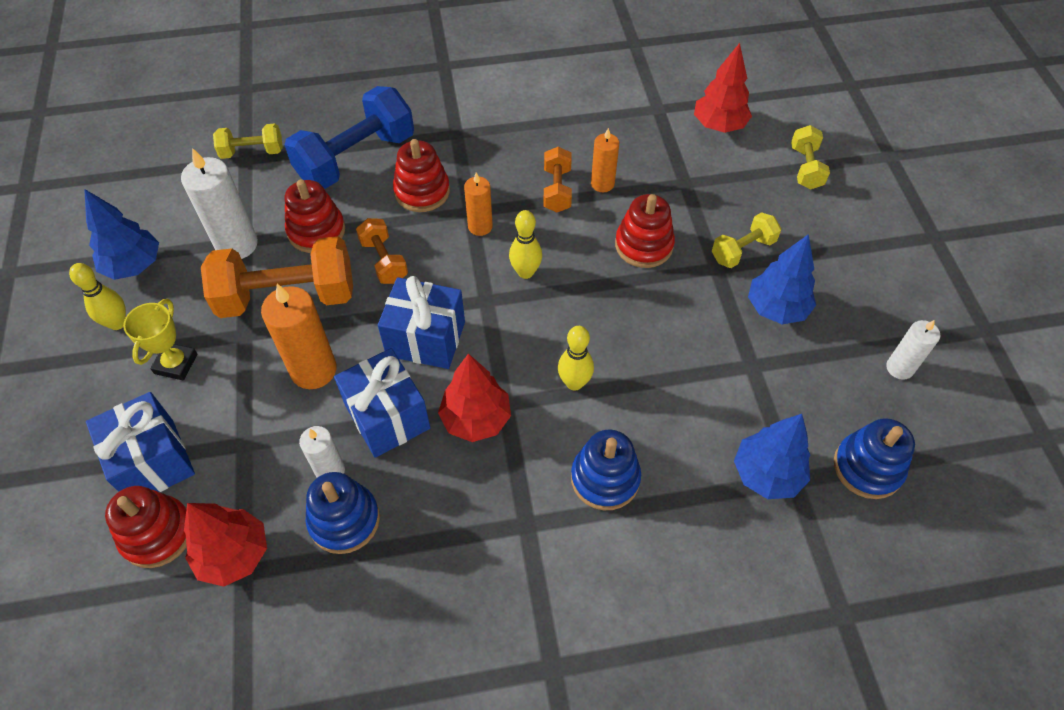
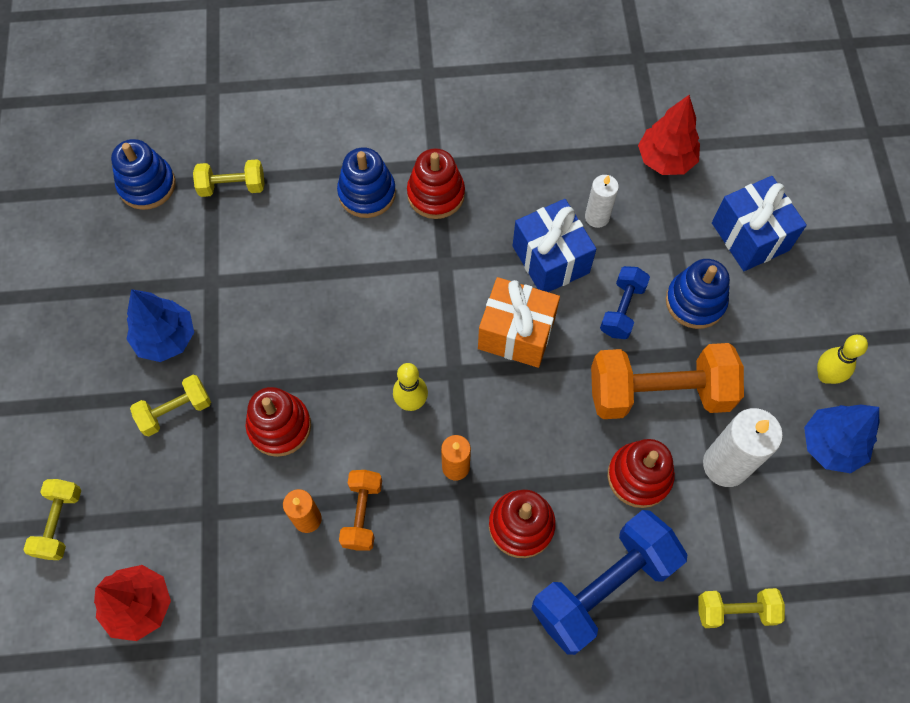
camera: 175 degrees left, 10 degrees up
(157, 533) = (730, 179): red stacking toy -> red stacking toy (436, 194)
(176, 364) = (754, 326): yellow trophy -> none
(313, 370) = (622, 309): orange candle -> blue dumbbell
(344, 520) = (581, 178): blue stacking toy -> blue stacking toy (695, 301)
(384, 261) = (561, 429): orange dumbbell -> none
(426, 338) = (516, 333): blue gift -> orange gift
(476, 419) = (471, 251): red tree -> none
(574, 383) = (379, 277): yellow bowling pin -> none
(766, 474) = (232, 186): blue tree -> yellow dumbbell
(899, 368) = (76, 268): white candle -> none

